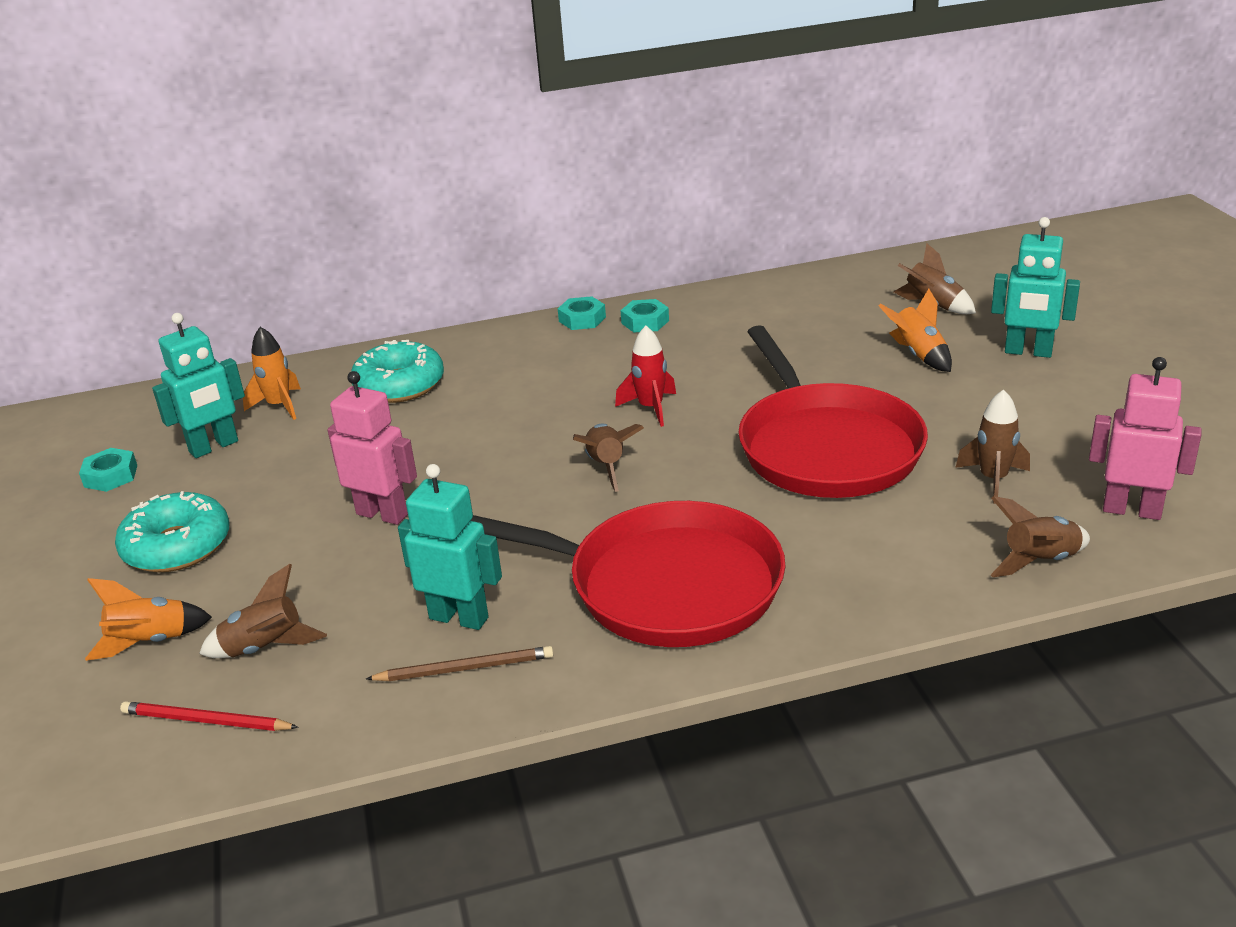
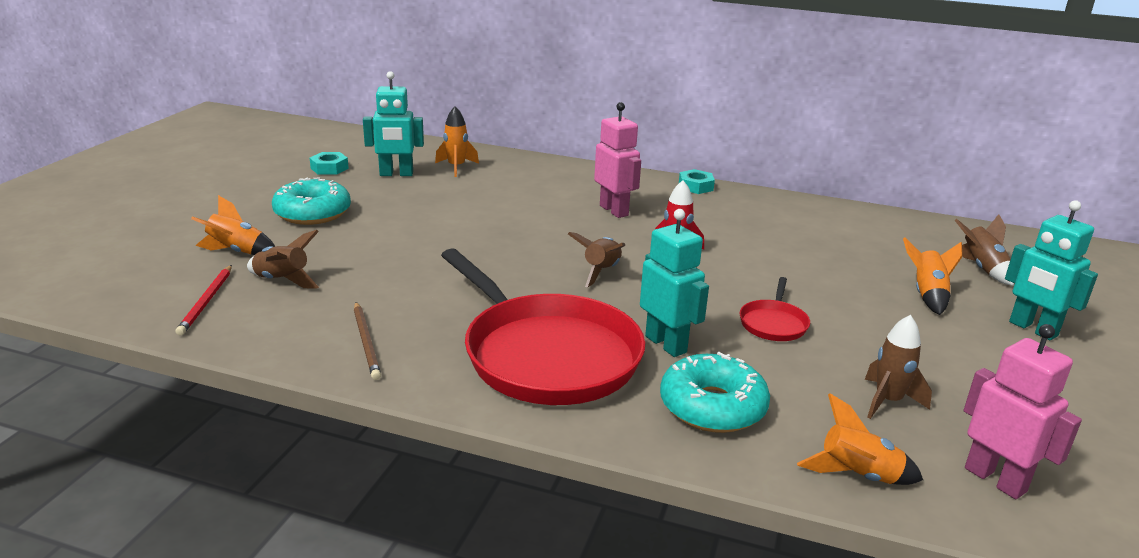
camera: 30 degrees right, 5 degrees down
(206, 721) = (206, 302): red pencil -> red pencil turned 135 degrees counterclockwise
(382, 514) = (435, 242): pink robot -> pink robot (614, 210)
(399, 385) = (535, 181): turquoise donut -> turquoise donut (712, 407)
(459, 618) = (401, 314): turquoise robot -> turquoise robot (666, 344)
(465, 668) = (366, 342): brown pencil -> brown pencil turned 45 degrees clockwise
(645, 322) = (737, 202): turquoise nut -> none
(826, 447) = (773, 323): red pan -> red pan, size x0.42
(1040, 561) = (858, 476): brown rocket -> orange rocket

